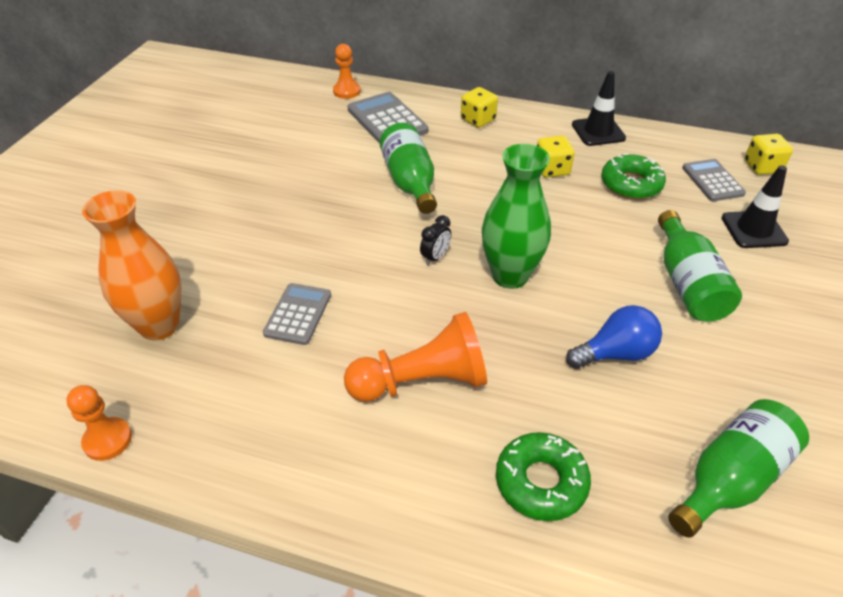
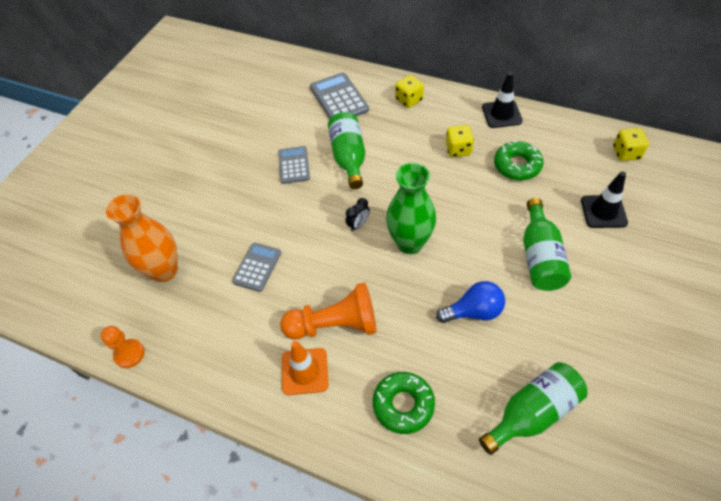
camera: 10 degrees right, 10 degrees up
(346, 91) = (311, 69): orange pawn -> none
(385, 446) = (304, 371): none -> orange traffic cone
(712, 181) = (582, 165): grey calculator -> grey calculator (294, 165)

